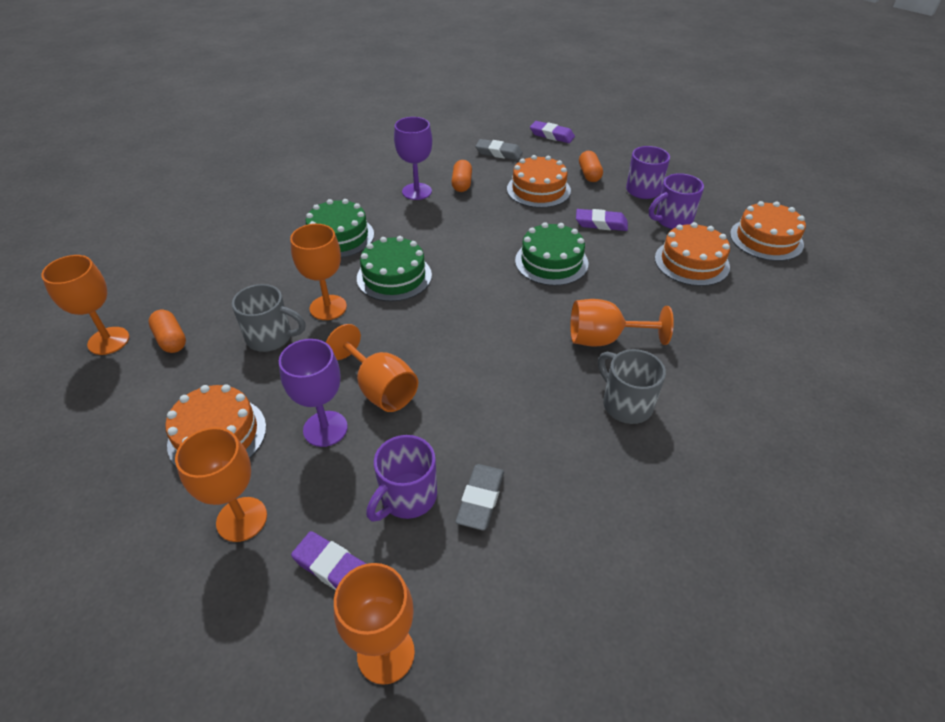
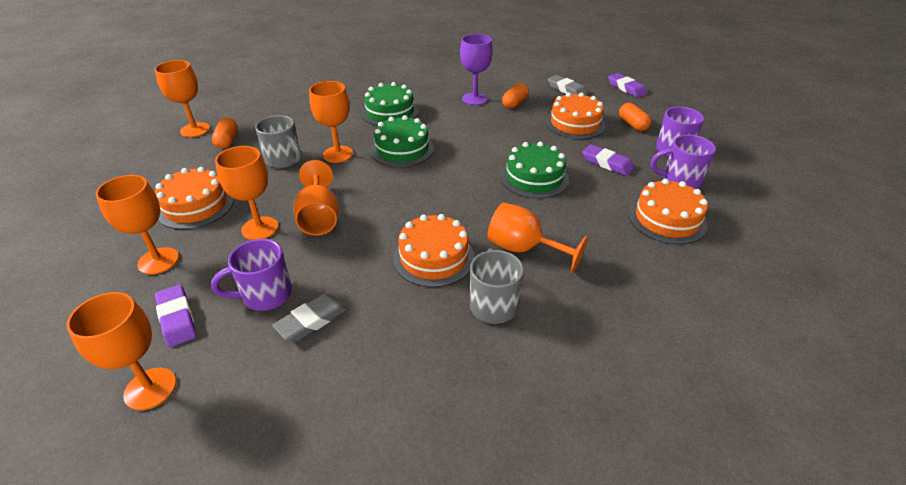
camera: 30 degrees right, 5 degrees down
(325, 429) = (260, 228): purple goblet -> orange goblet
(589, 174) = (632, 124): orange capsule -> orange capsule turned 45 degrees counterclockwise
(766, 239) = (768, 225): orange cake -> orange cake (434, 257)

